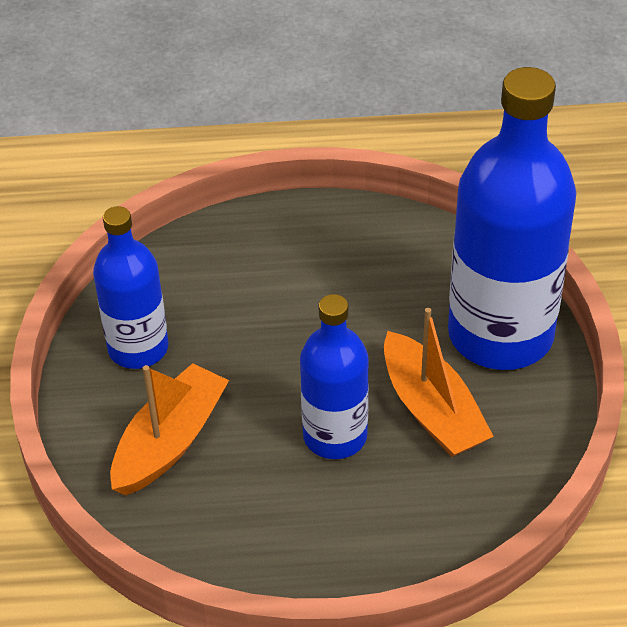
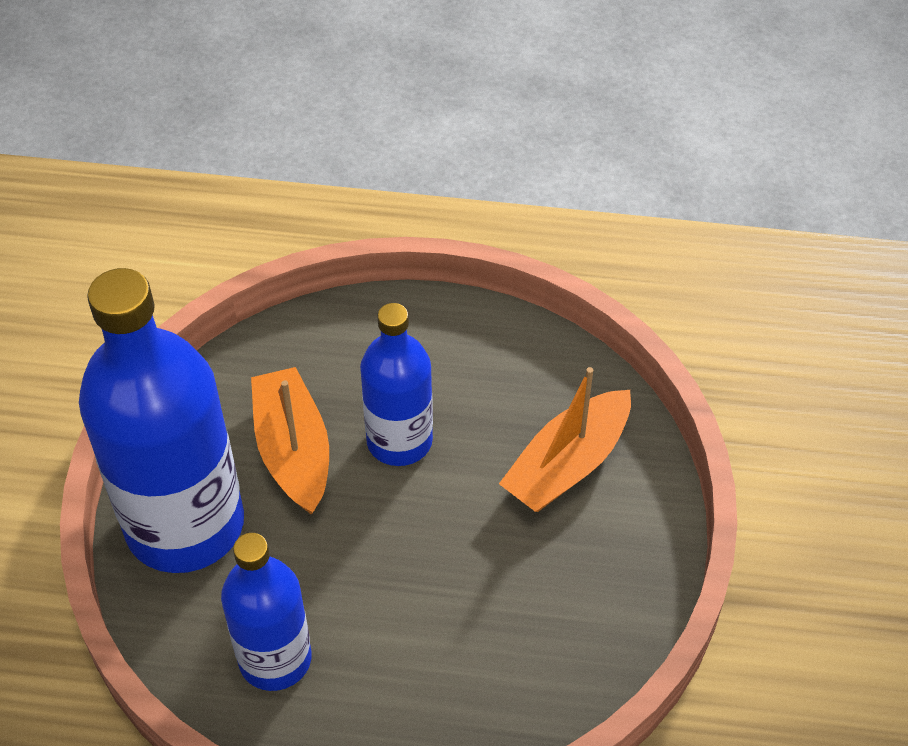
camera: 170 degrees left, 5 degrees up
(138, 348) = (592, 583): blue bottle -> blue bottle (275, 659)

